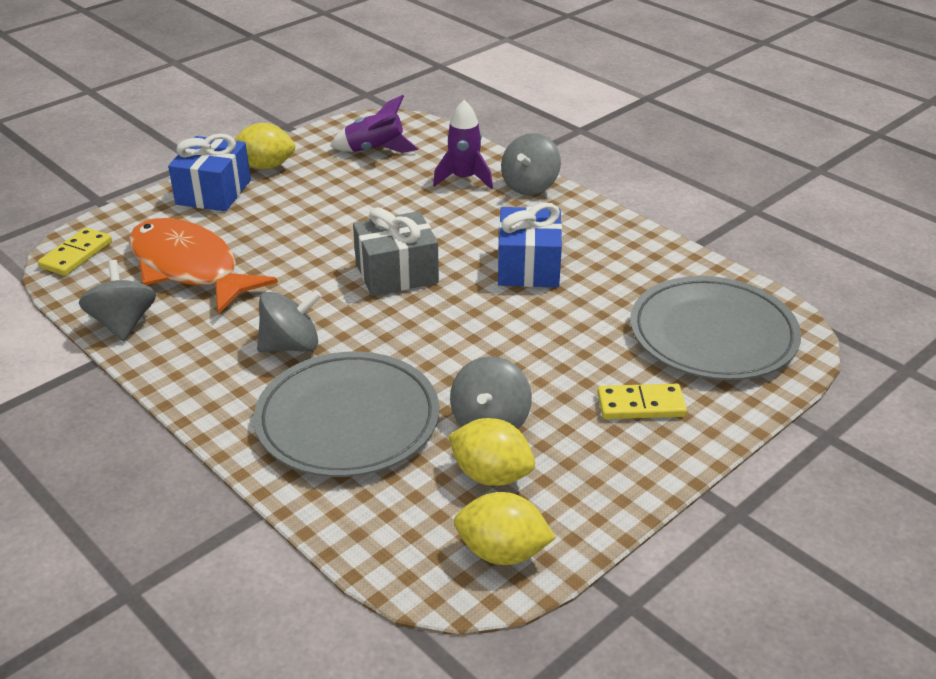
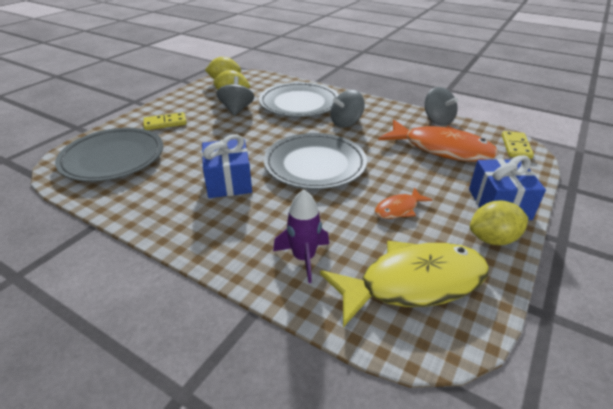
camera: 165 degrees right, 0 degrees up
(332, 204) = (398, 209): none -> orange fish
(375, 150) = (414, 283): purple rocket -> yellow fish
(396, 273) = (315, 164): grey gift -> grey plate
(530, 186) = (238, 260): grey spinning top -> none

